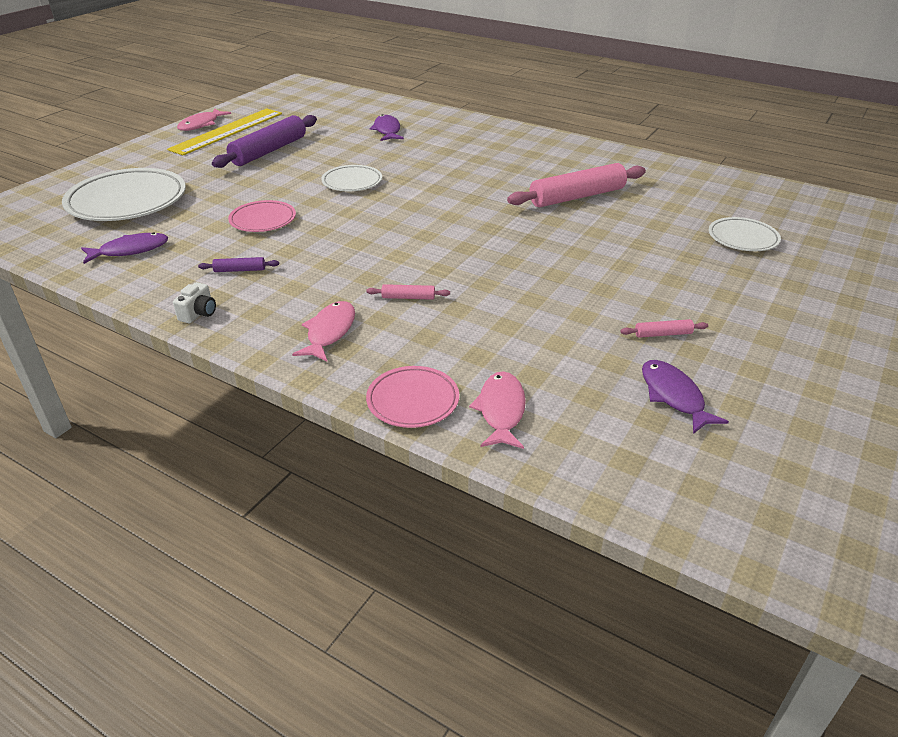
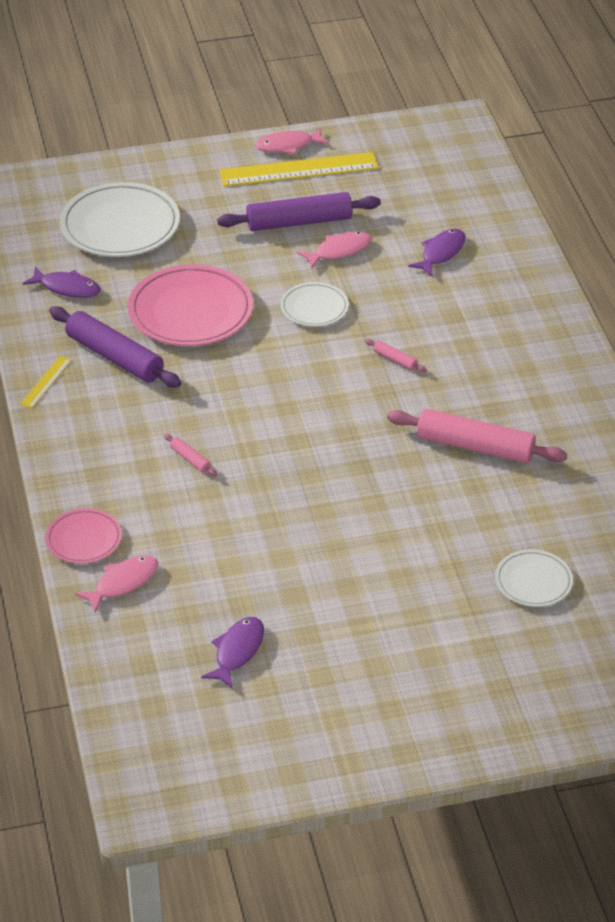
camera: 45 degrees right, 5 degrees up
(199, 313) = (45, 382): white camera -> yellow ruler
(240, 270) = (115, 357): purple rolling pin -> purple rolling pin, size x2.35
(263, 220) = (190, 312): pink plate -> pink plate, size x1.83
(329, 332) = (103, 453): pink fish -> pink fish (339, 251)
(663, 334) = (310, 609): pink rolling pin -> pink rolling pin (395, 360)

